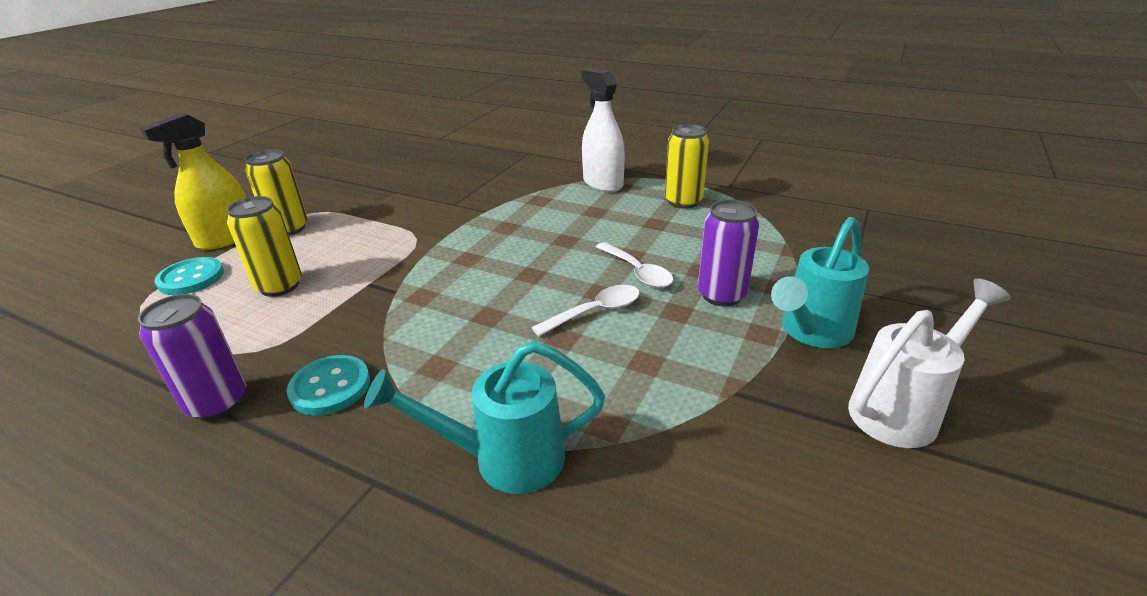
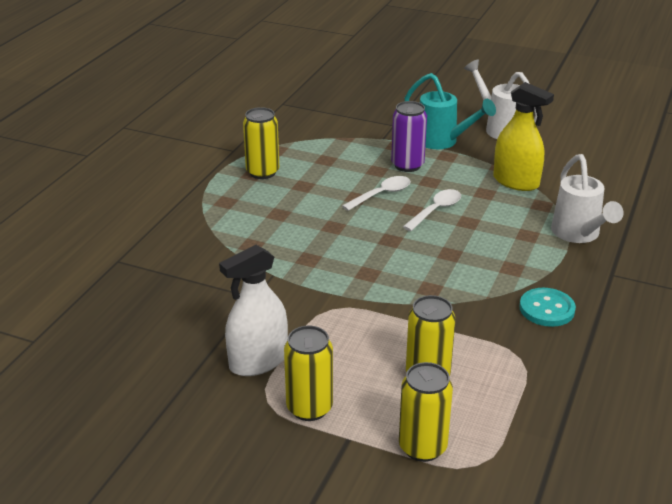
camera: 95 degrees left, 0 degrees up
(191, 278) = (422, 447): turquoise button -> yellow can
(217, 403) = (580, 357): purple can -> none
(226, 238) = (333, 455): yellow spray bottle -> yellow spray bottle (516, 182)
(503, 459) = (579, 235): turquoise watering can -> white watering can
(595, 312) = (436, 210): white spoon -> white spoon turned 75 degrees clockwise
(602, 183) = (216, 211): white spray bottle -> white spray bottle (258, 361)

